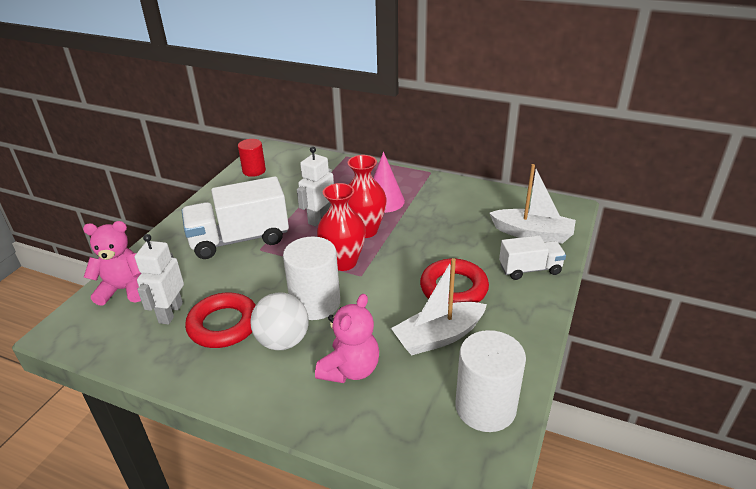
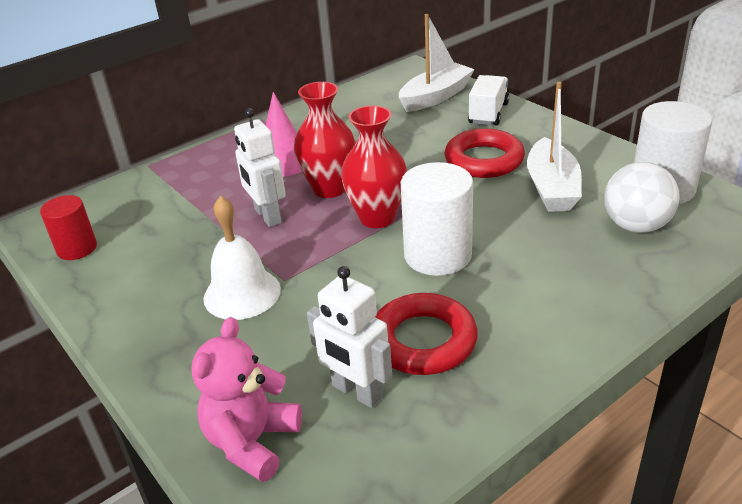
camera: 60 degrees left, 0 degrees up
(239, 239) = (242, 293): white truck -> white bell
(283, 341) = (490, 294): white ball -> white ball (636, 226)
(350, 369) = (569, 254): pink teddy bear -> none

